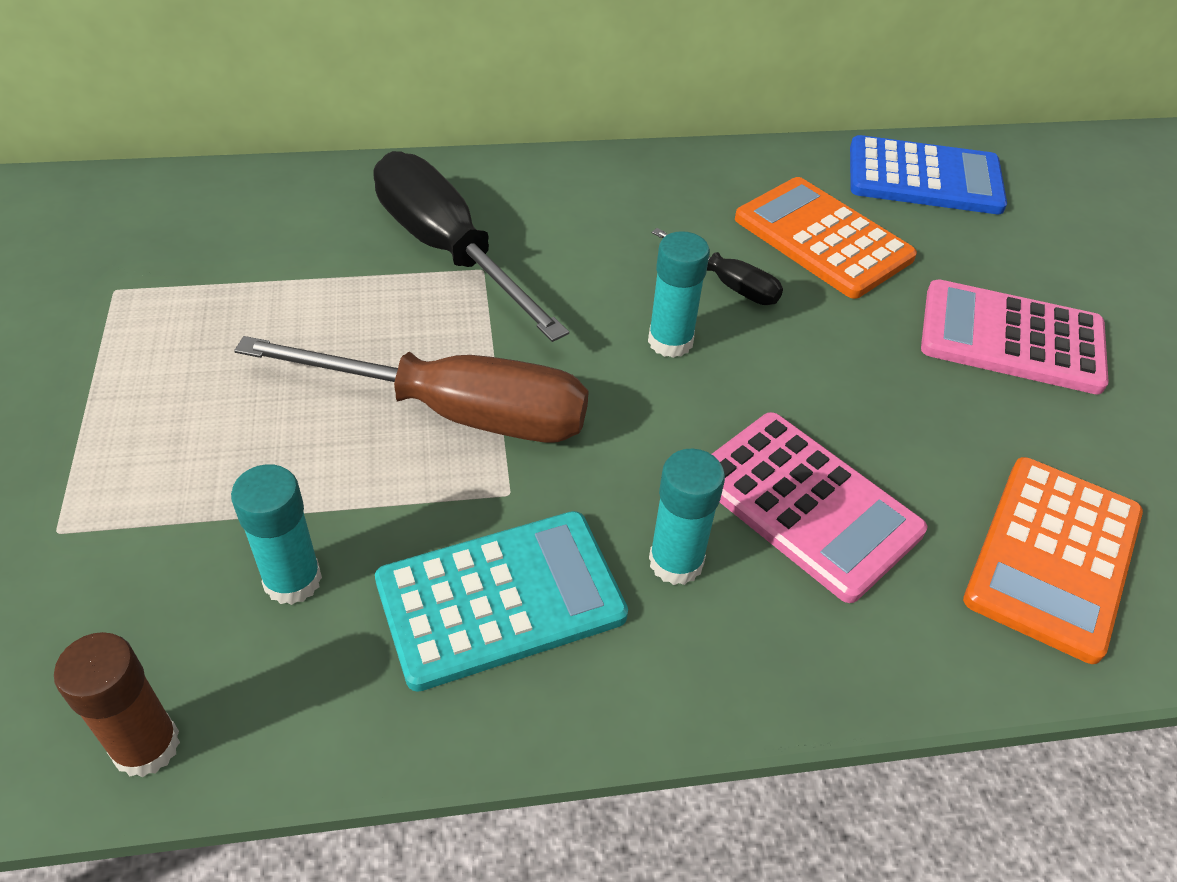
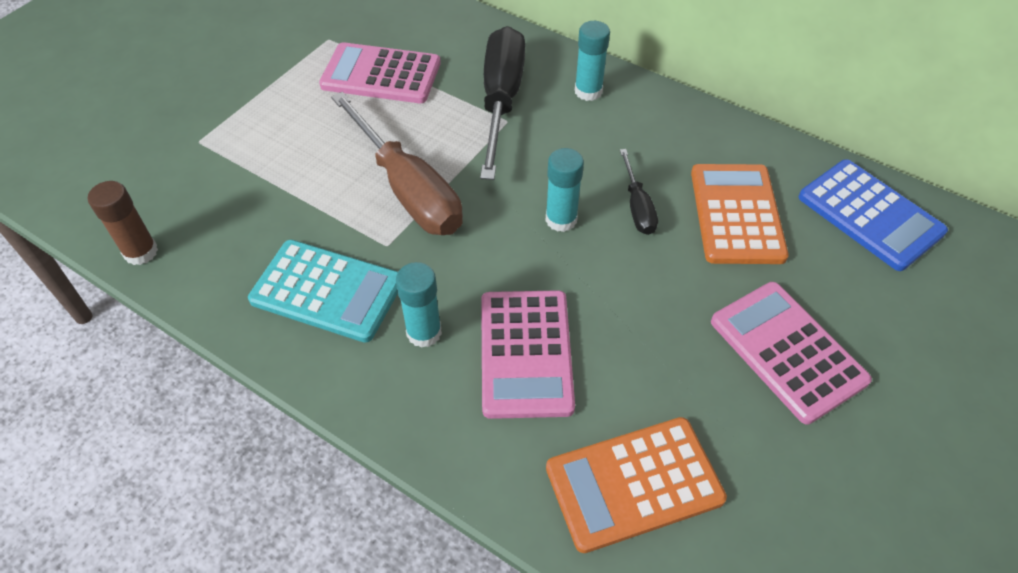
camera: 45 degrees right, 5 degrees up
(251, 297) = (381, 74): none -> pink calculator
(292, 580) = (257, 222): turquoise glue stick -> turquoise glue stick (588, 91)

